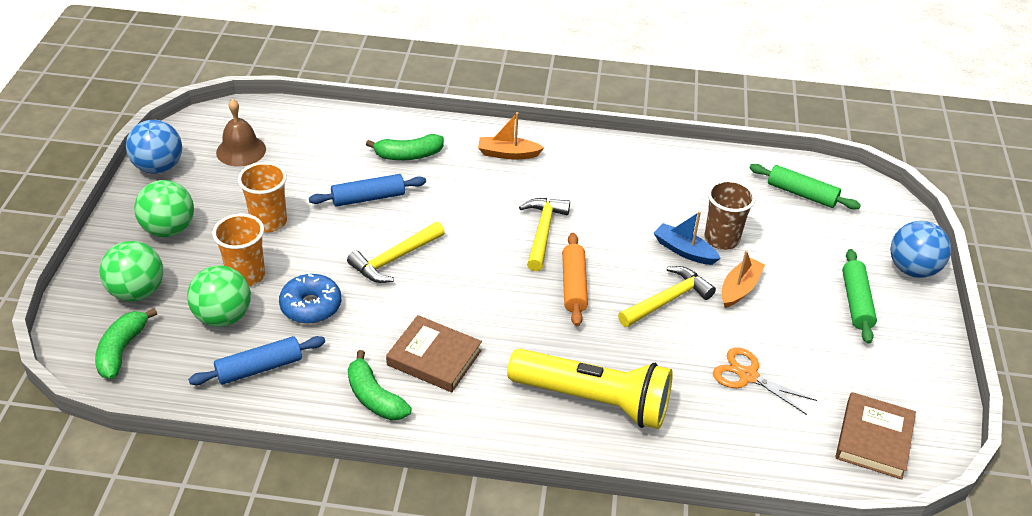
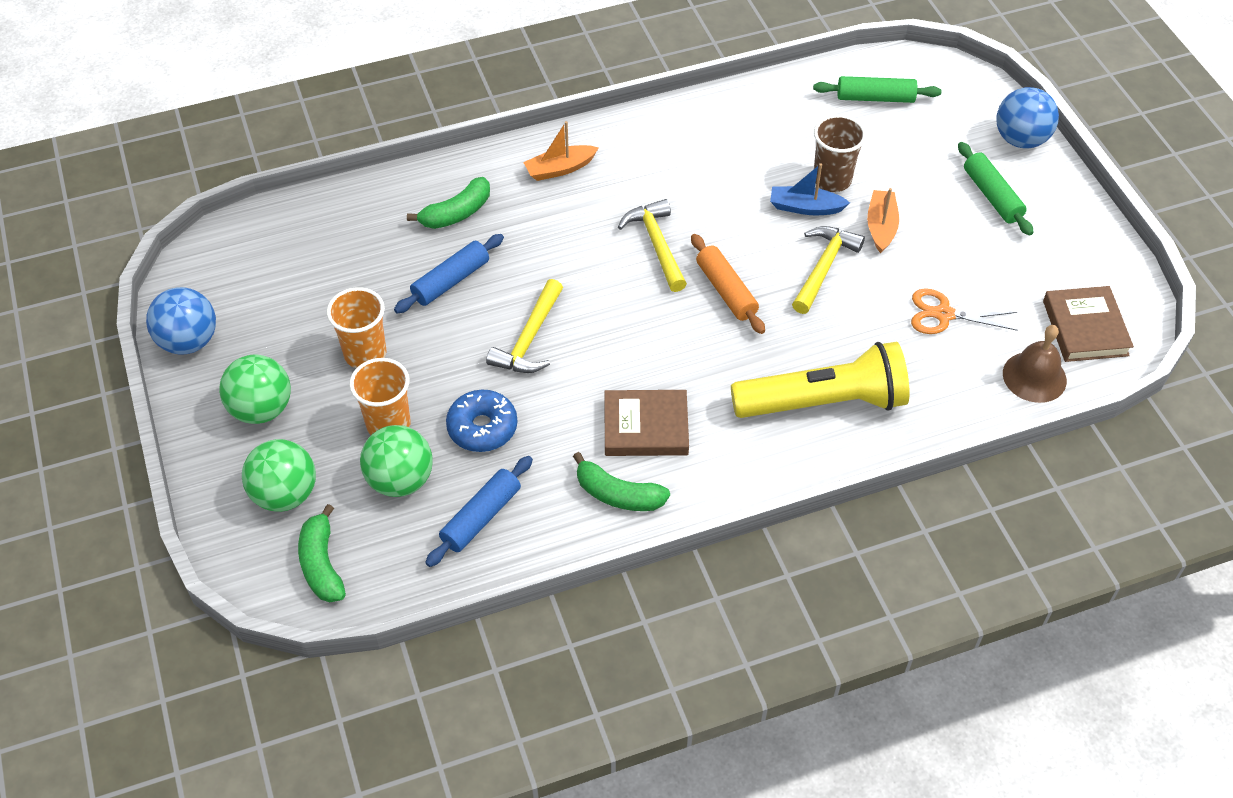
camera: 25 degrees left, 10 degrees up
(241, 150) = (267, 282): brown bell -> brown bell (1034, 377)

